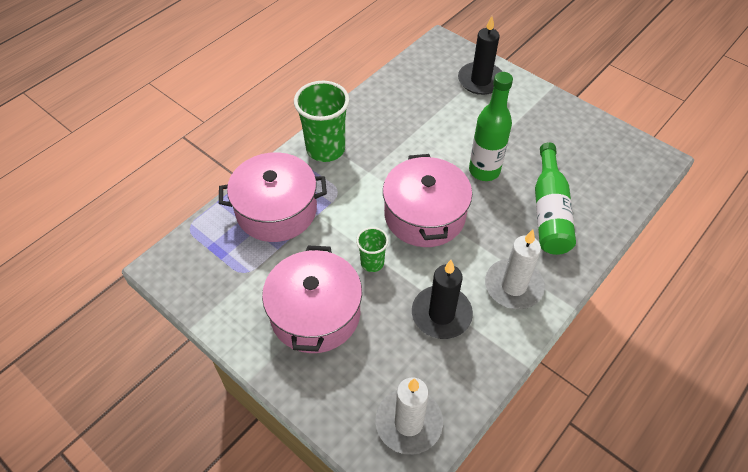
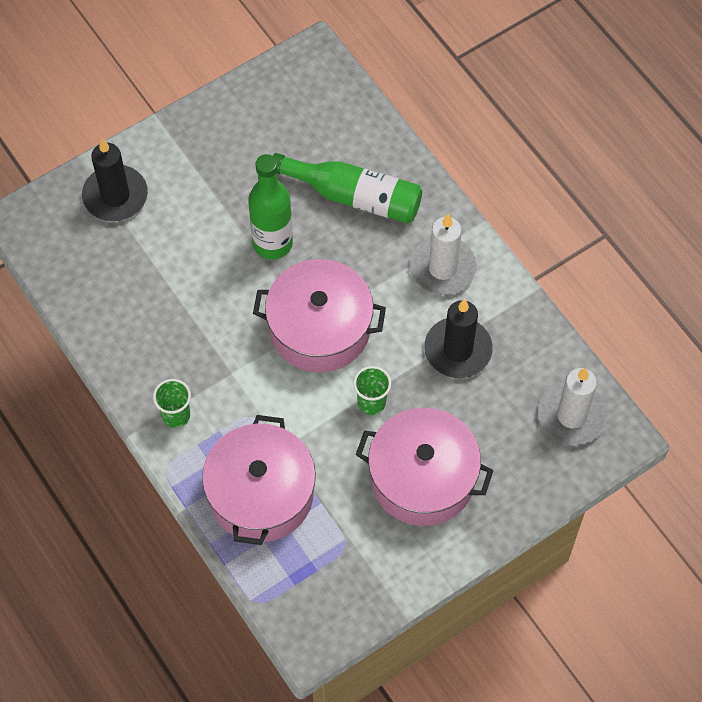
camera: 75 degrees left, 10 degrees up
(325, 149) = (176, 415): green cup -> green cup, size x0.53

